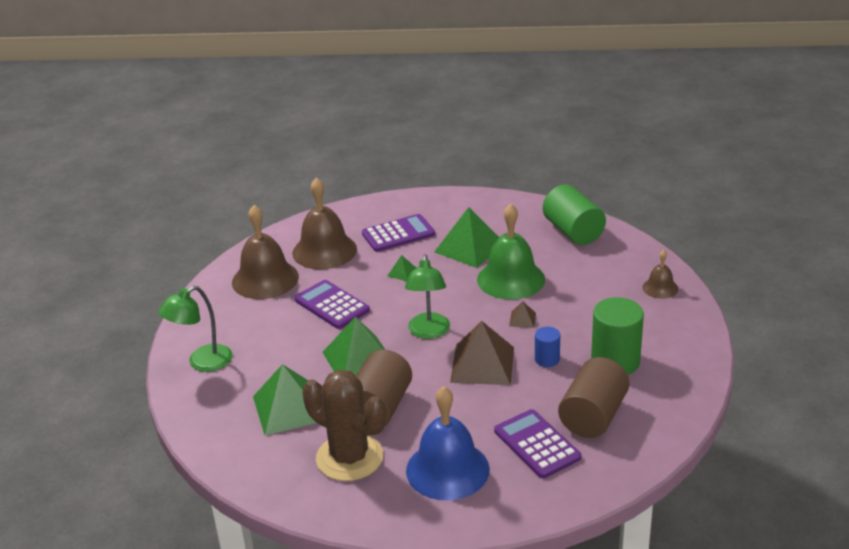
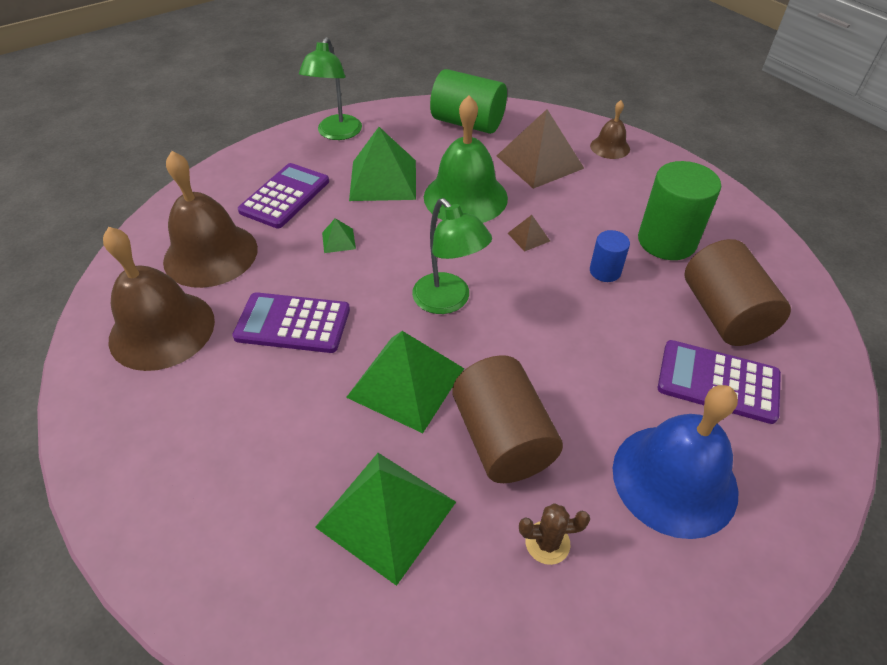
camera: 40 degrees left, 15 degrees up
(202, 362) = (180, 515): green lamp -> green lamp (336, 133)
(349, 457) = (547, 542): brown cactus -> brown cactus, size x0.42
(482, 364) = (550, 311): brown pyramid -> brown pyramid (540, 162)

